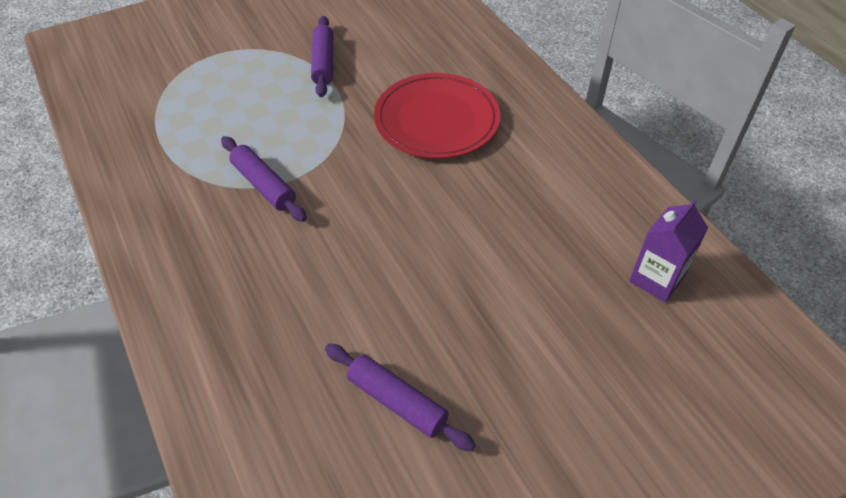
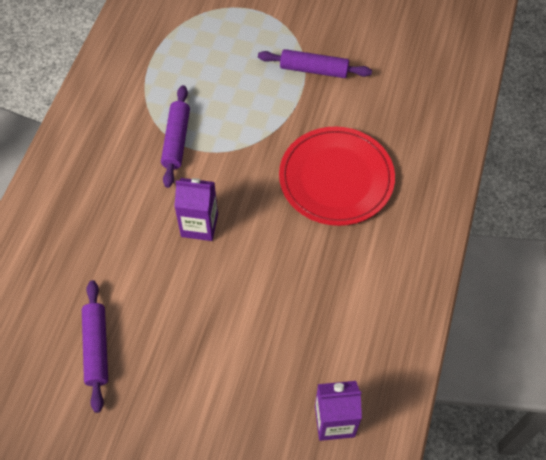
camera: 45 degrees right, 10 degrees up
(323, 63) = (314, 70): purple rolling pin -> purple rolling pin turned 60 degrees clockwise
(367, 231) = (199, 225): none -> purple carton

